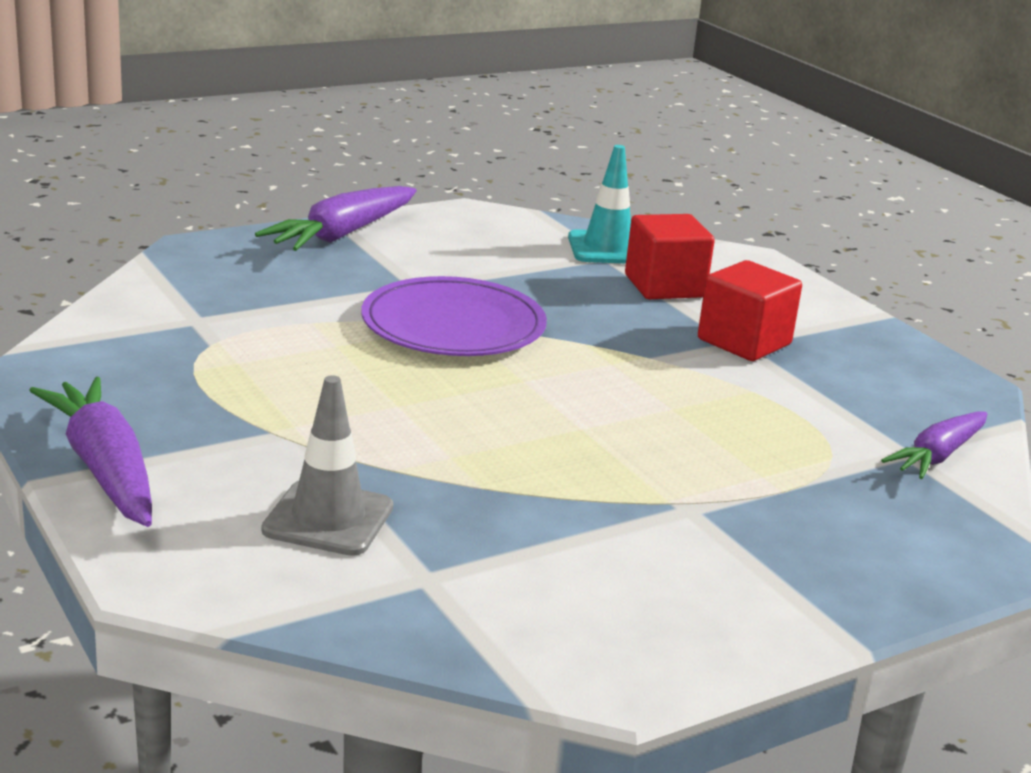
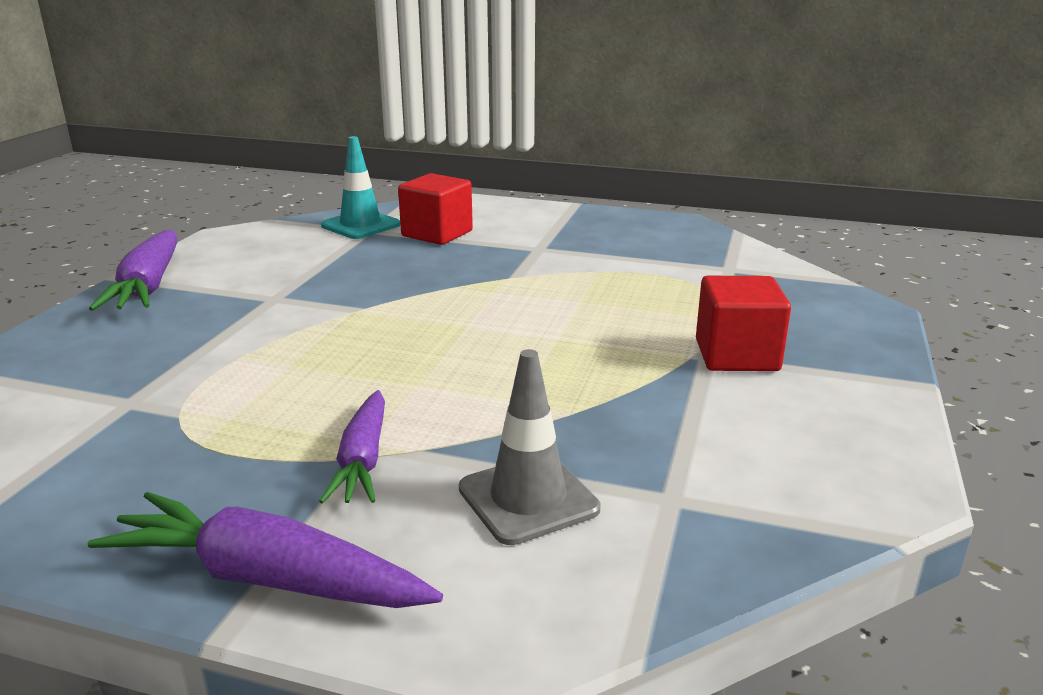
camera: 40 degrees left, 0 degrees up
(453, 325) = (351, 312): purple plate -> none
(744, 342) = (540, 246): red cube -> red cube (736, 355)
(937, 456) = (744, 263): purple carrot -> purple carrot (363, 460)

